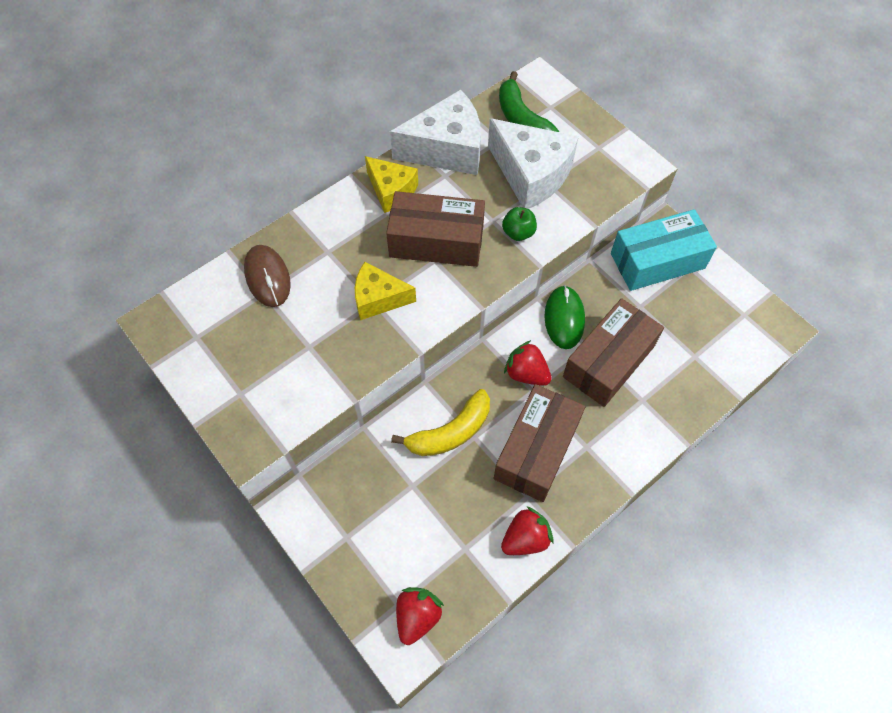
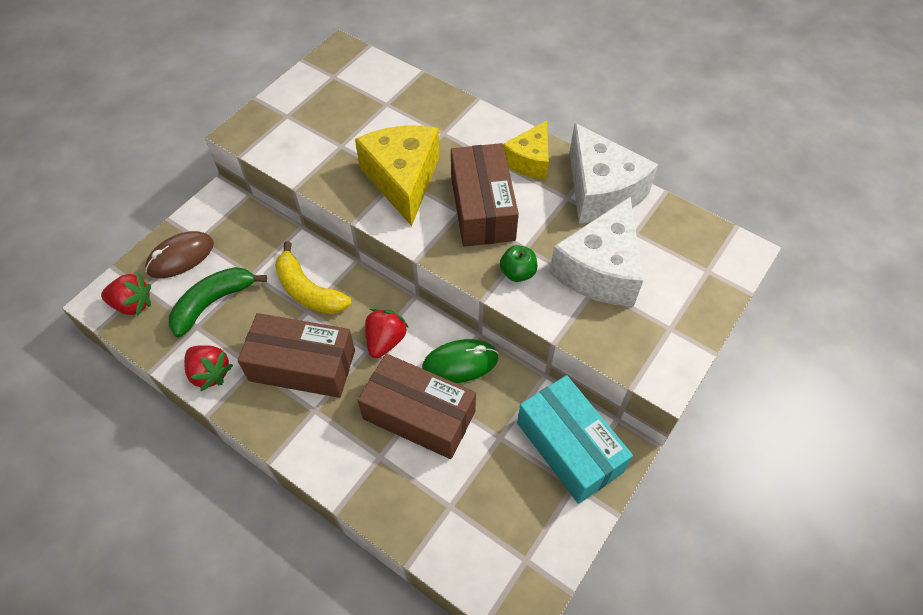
camera: 75 degrees right, 5 degrees down
(267, 277) = (402, 102): brown mouse -> brown mouse (180, 257)
(378, 298) = (403, 180): yellow cheese -> yellow cheese, size x1.64
(522, 119) = (675, 247): green banana -> green banana (213, 303)

